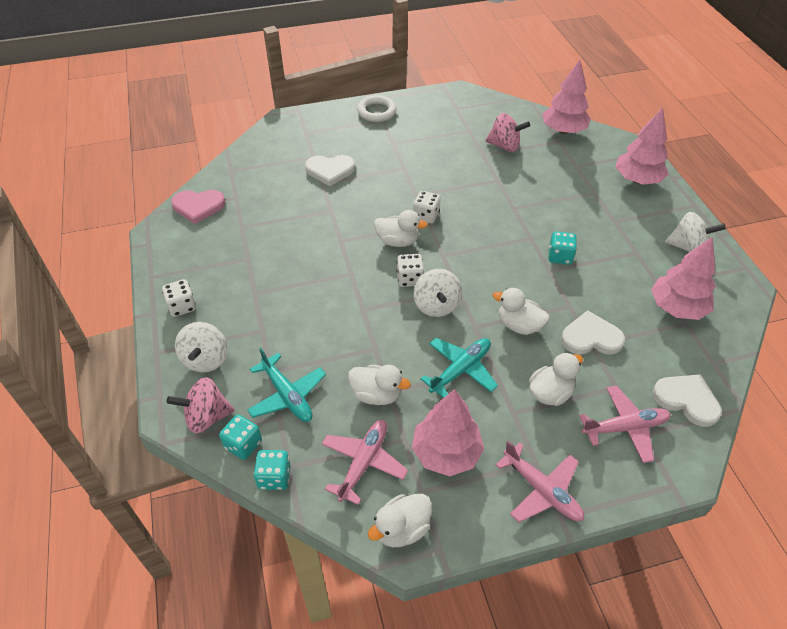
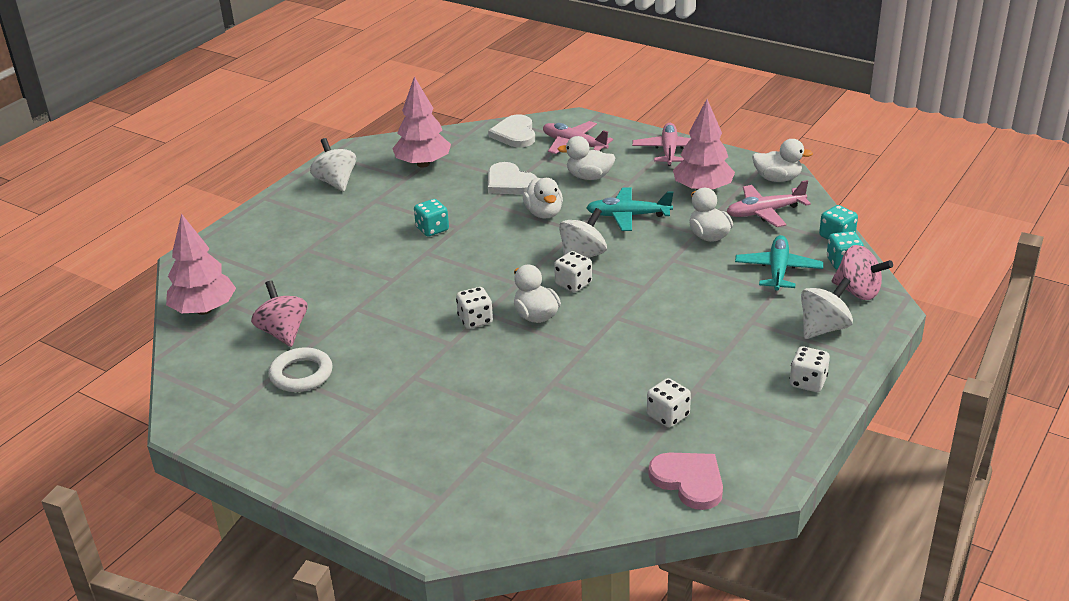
camera: 130 degrees left, 15 degrees down
(245, 232) = (668, 416): none -> white dice
(330, 170) = (489, 426): white heart -> none
(376, 112) = (318, 467): white ring -> white ring (301, 374)
(637, 179) = (255, 236): pink tree -> none

